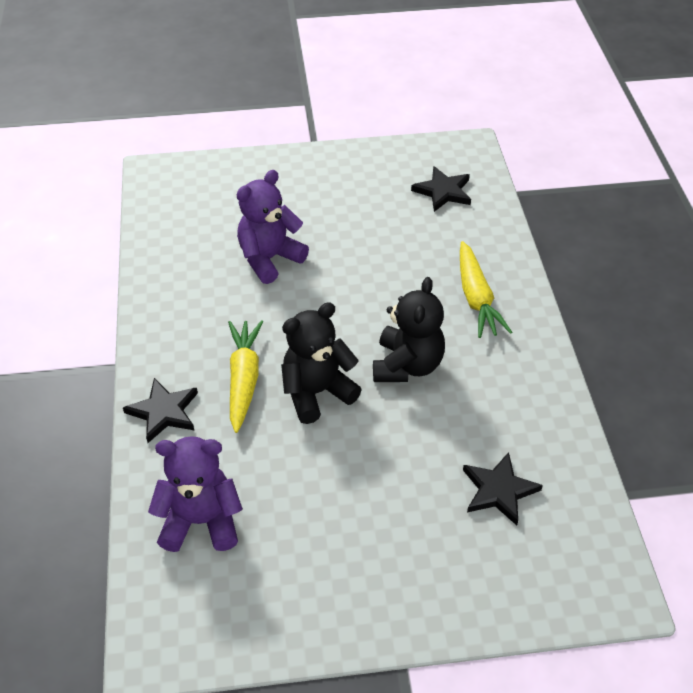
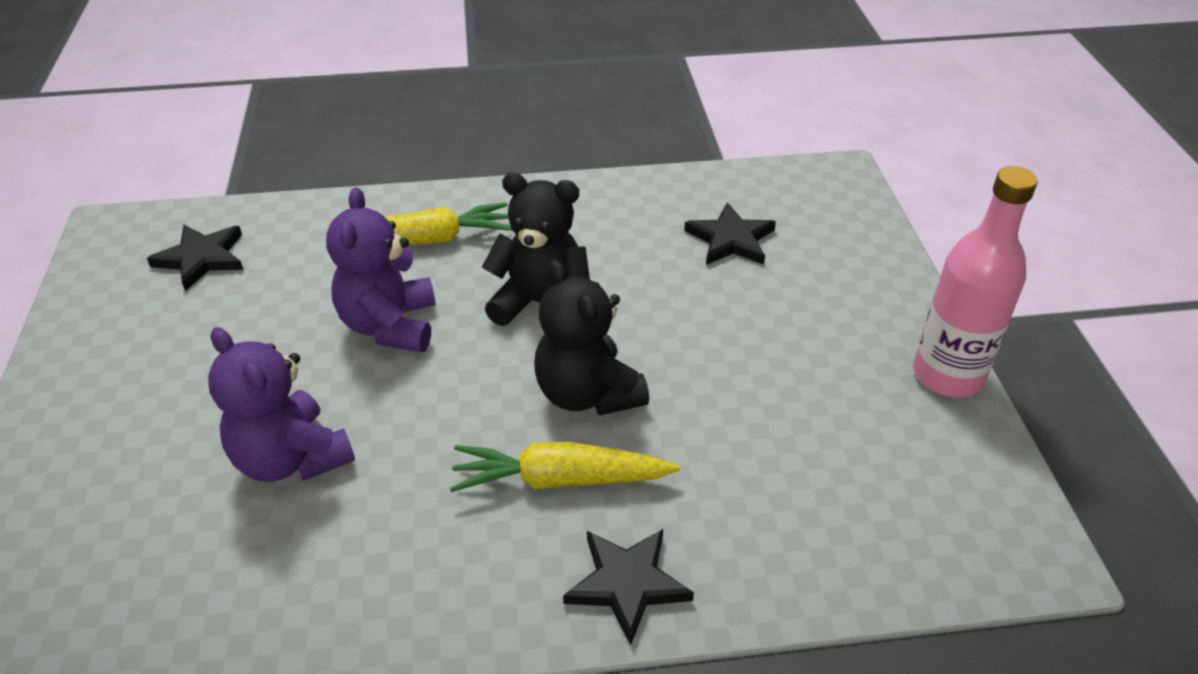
camera: 90 degrees left, 5 degrees down
(201, 521) = (825, 515): purple teddy bear -> purple teddy bear (390, 326)
(332, 632) = (947, 375): none -> pink bottle

